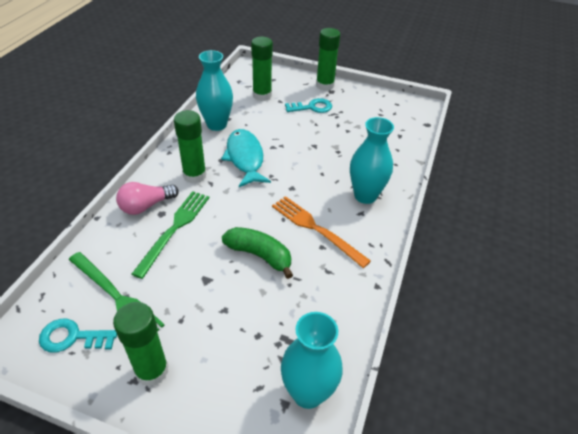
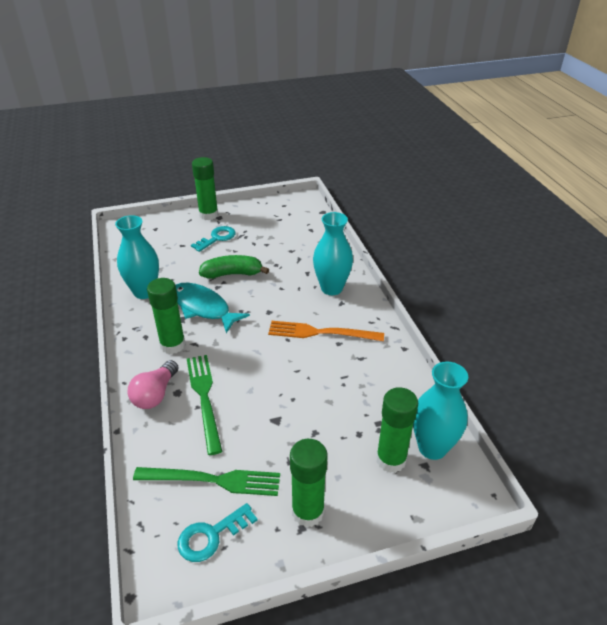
camera: 35 degrees left, 5 degrees down
(259, 255) = (298, 376): green banana -> green banana (232, 274)
(262, 95) = (160, 247): green glue stick -> green glue stick (391, 460)

